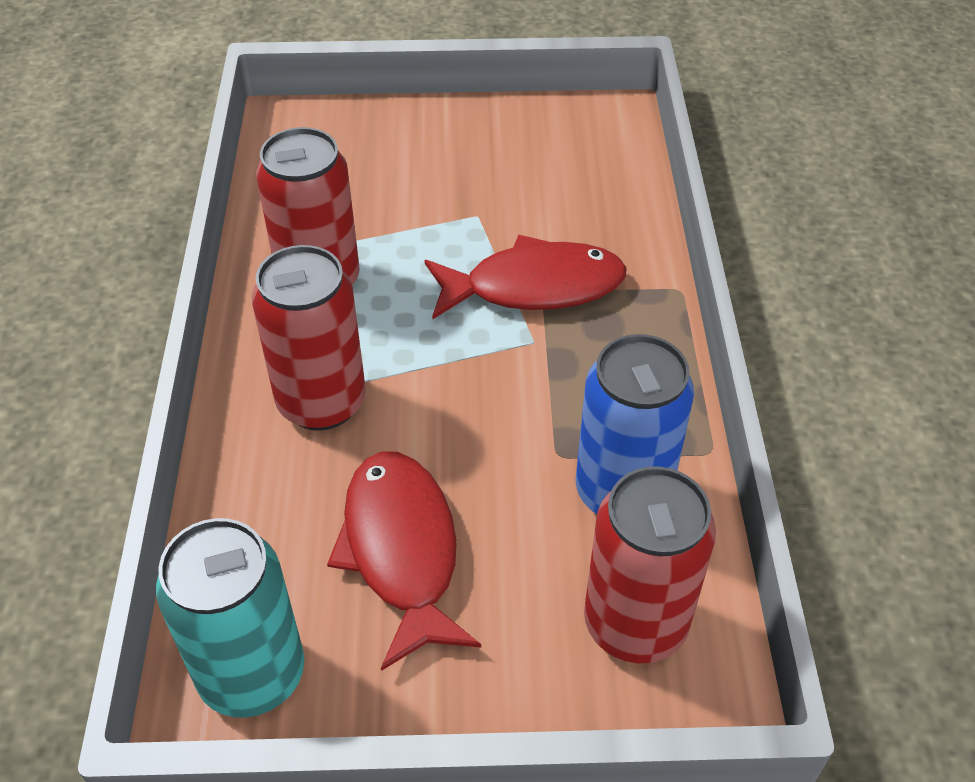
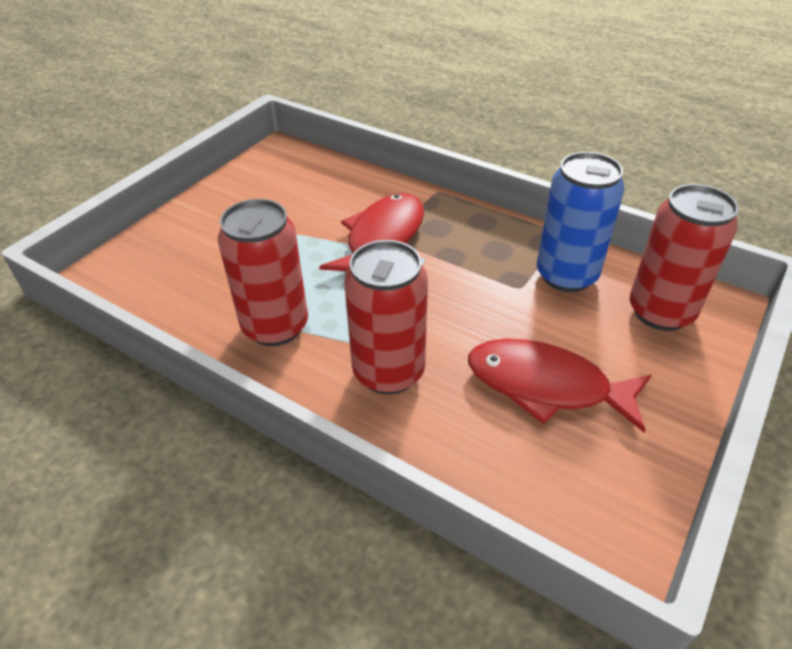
camera: 55 degrees left, 5 degrees down
(252, 674) = (603, 510): turquoise can -> none

